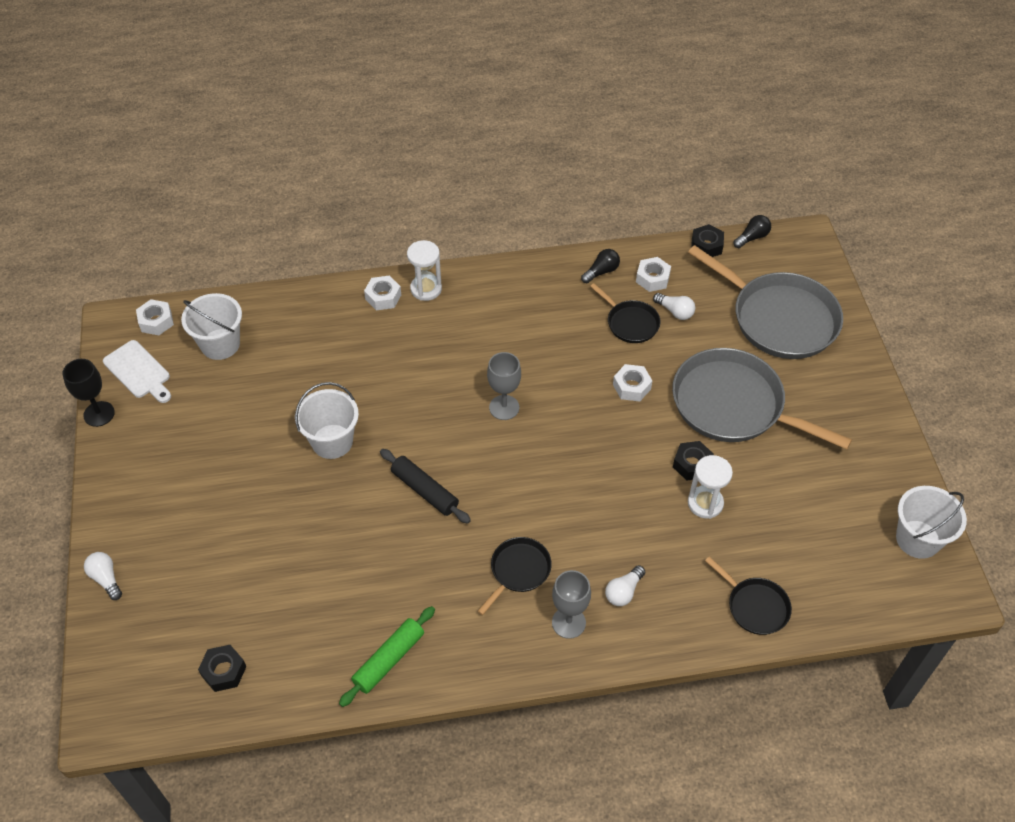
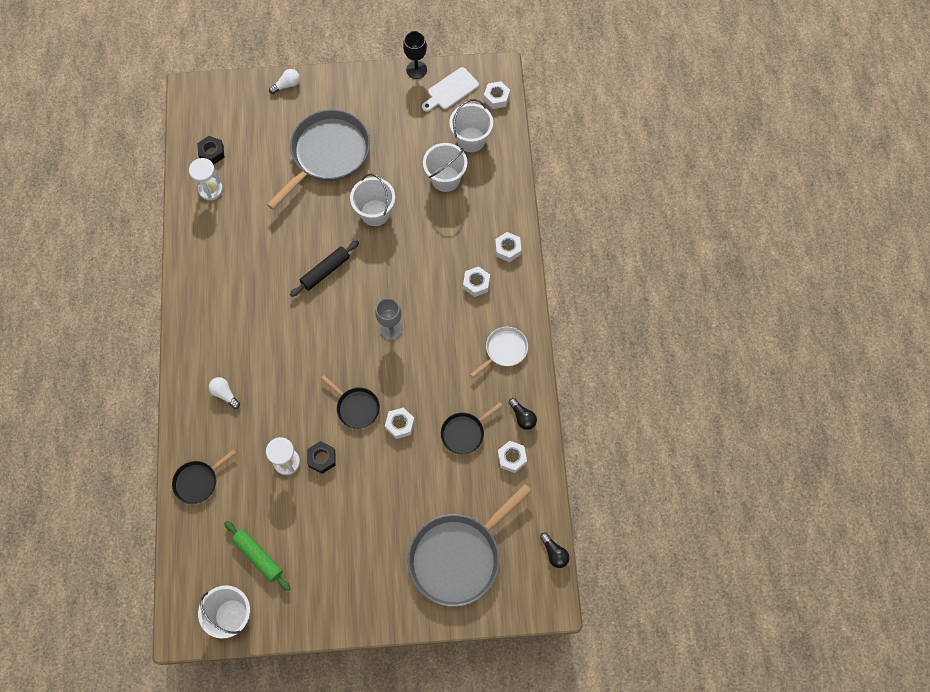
camera: 95 degrees right, 15 degrees up
(280, 367) = (445, 179): none -> white bucket
(389, 660) = (202, 245): green rolling pin -> green rolling pin (258, 556)
(426, 289) = (514, 280): white hourglass -> white hourglass (210, 189)
(433, 325) = (476, 283): none -> white nut
(518, 570) = (252, 327): black pan -> black pan (356, 407)
(519, 292) = (504, 350): none -> white pan
(568, 622) = (208, 355): grey goblet -> none
(675, 311) = (473, 471): white light bulb -> none
(706, 246) = (546, 510): black nut -> none
(733, 405) = (373, 500): grey pan -> grey pan (327, 154)

